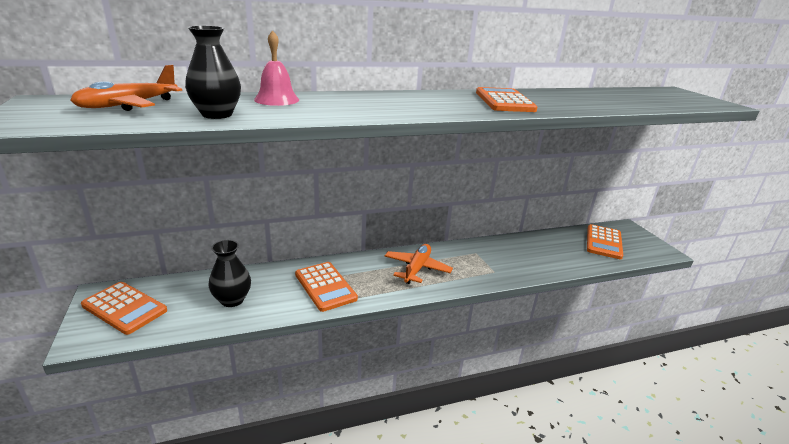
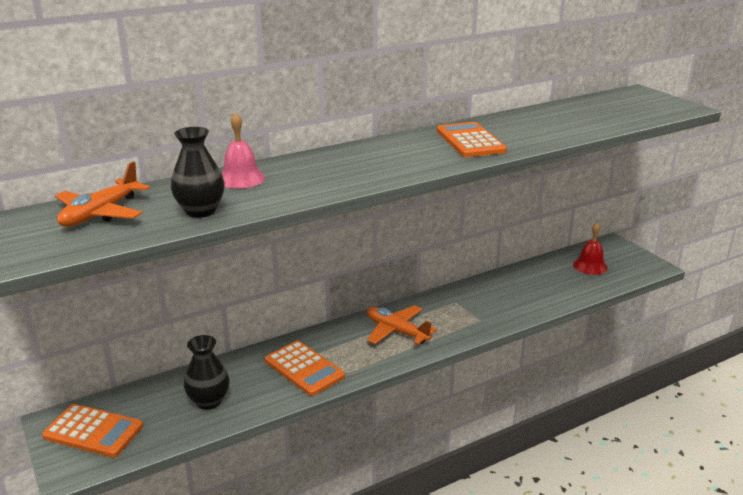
camera: 10 degrees left, 0 degrees up
(417, 268) = (396, 331): orange plane -> orange plane turned 60 degrees counterclockwise
(604, 242) = (590, 266): orange calculator -> red bell

